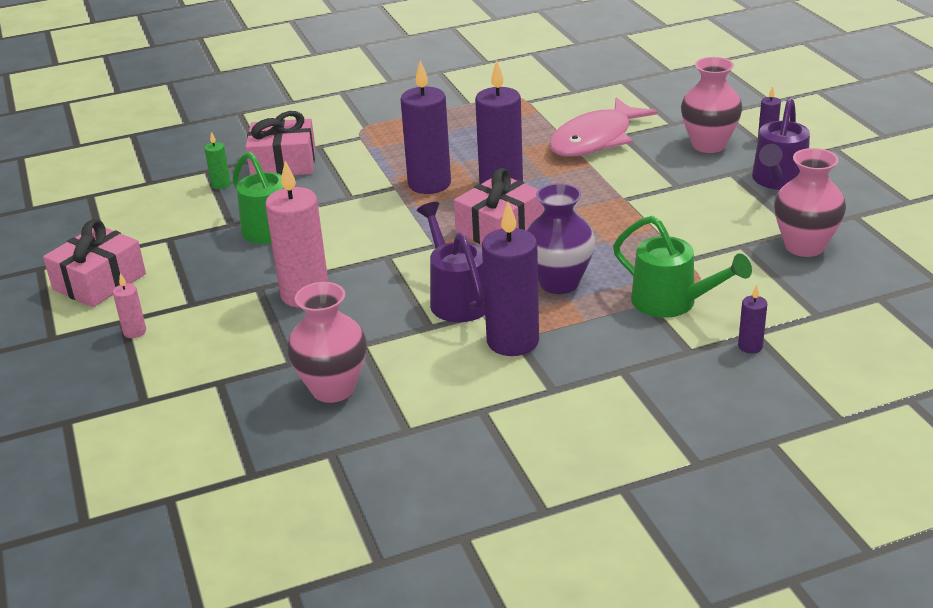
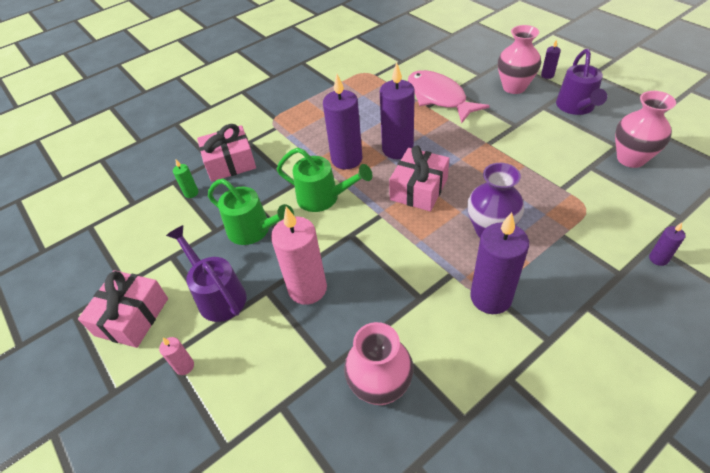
camera: 15 degrees left, 15 degrees up
(456, 298) = (424, 263): purple watering can -> purple watering can (217, 294)
(595, 139) = (439, 97): pink fish -> pink fish turned 120 degrees clockwise
(673, 303) = (579, 230): green watering can -> green watering can (324, 198)

